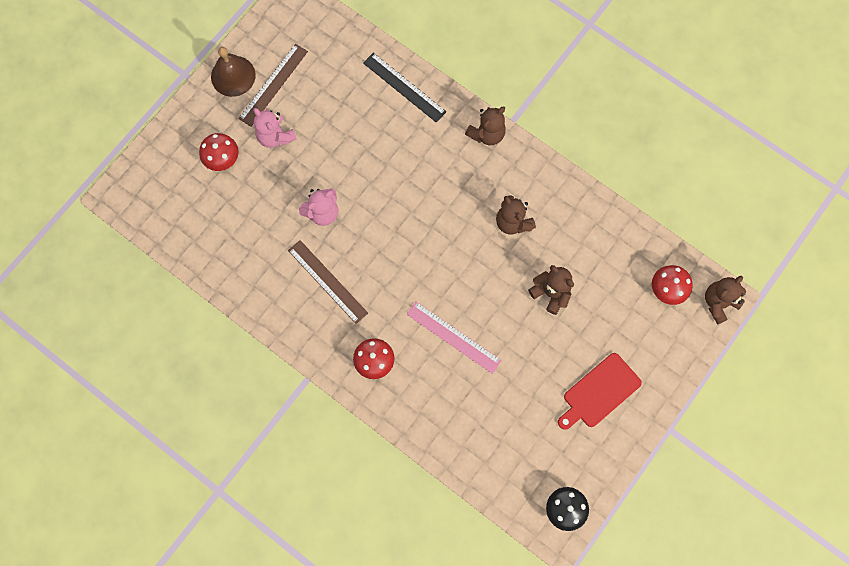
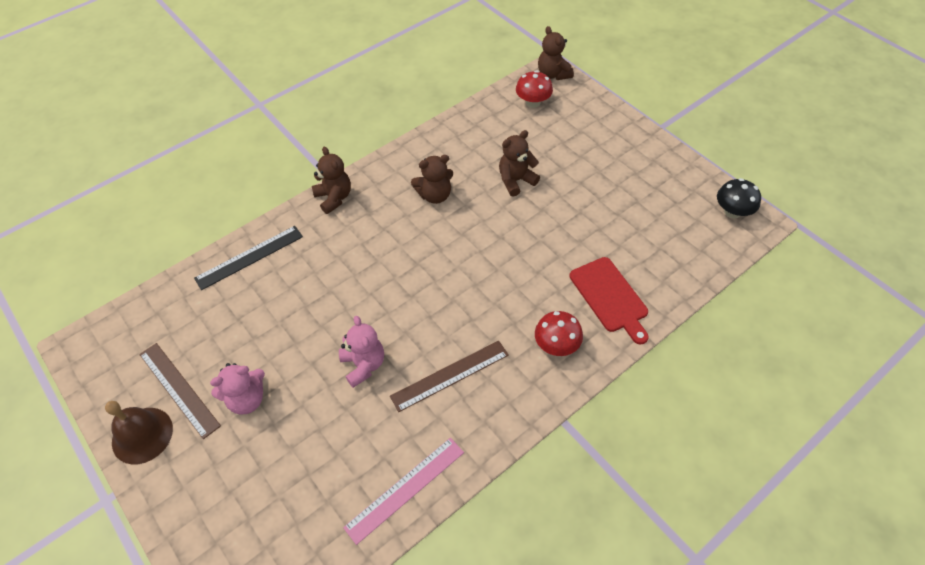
camera: 75 degrees left, 20 degrees down
(222, 159) = (248, 469): red mushroom -> none
(453, 337) = (544, 266): pink ruler -> pink ruler (405, 489)
(599, 392) = (621, 165): red cutting board -> red cutting board (610, 297)

